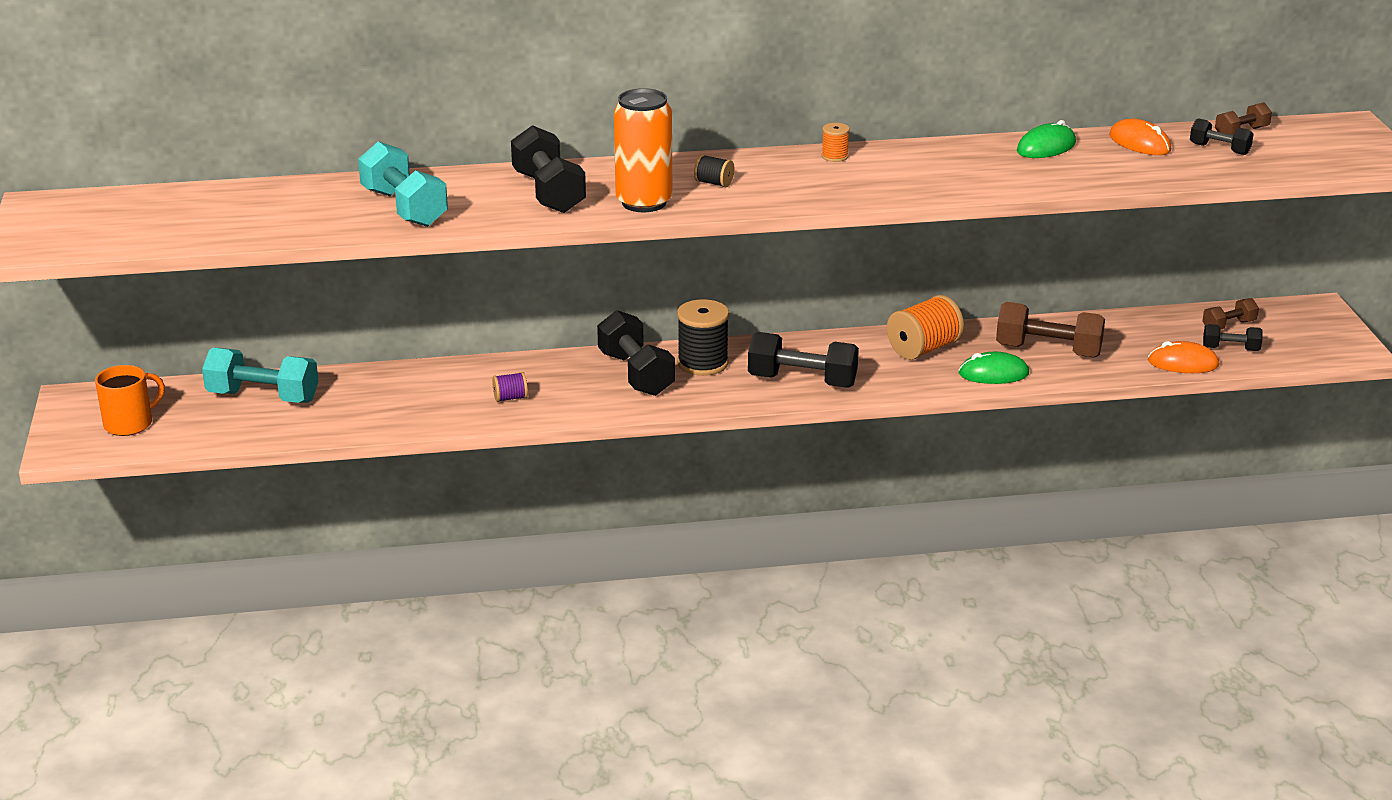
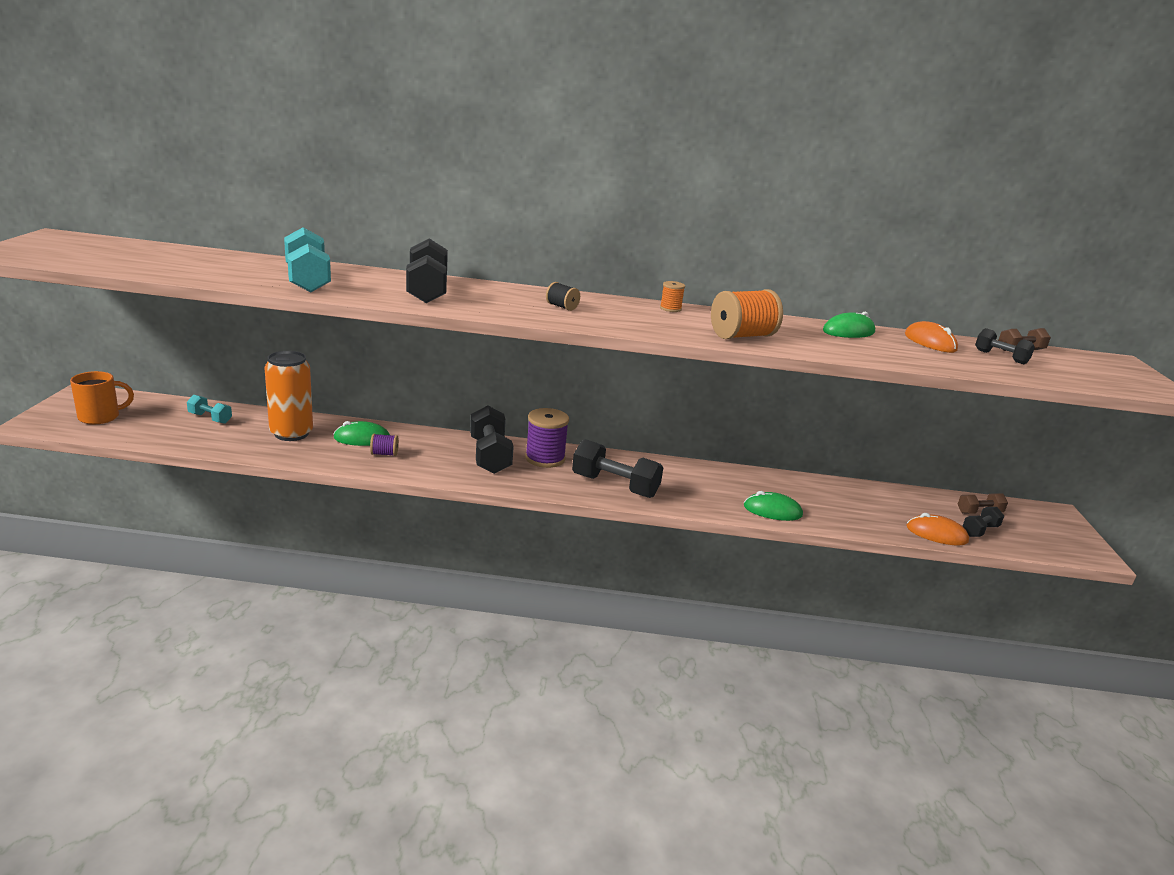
camera: 10 degrees right, 5 degrees down
(263, 397) = (210, 418): turquoise dumbbell -> turquoise dumbbell, size x0.54
(469, 384) = (362, 438): none -> green mouse
(644, 202) = (495, 308): orange can -> orange can (291, 433)
(703, 363) = (545, 458): black spool -> purple spool
(923, 349) = (722, 481): orange spool -> orange spool (742, 336)
(1048, 351) = (823, 502): brown dumbbell -> none
(1230, 349) = (979, 530): black dumbbell -> black dumbbell turned 60 degrees counterclockwise

